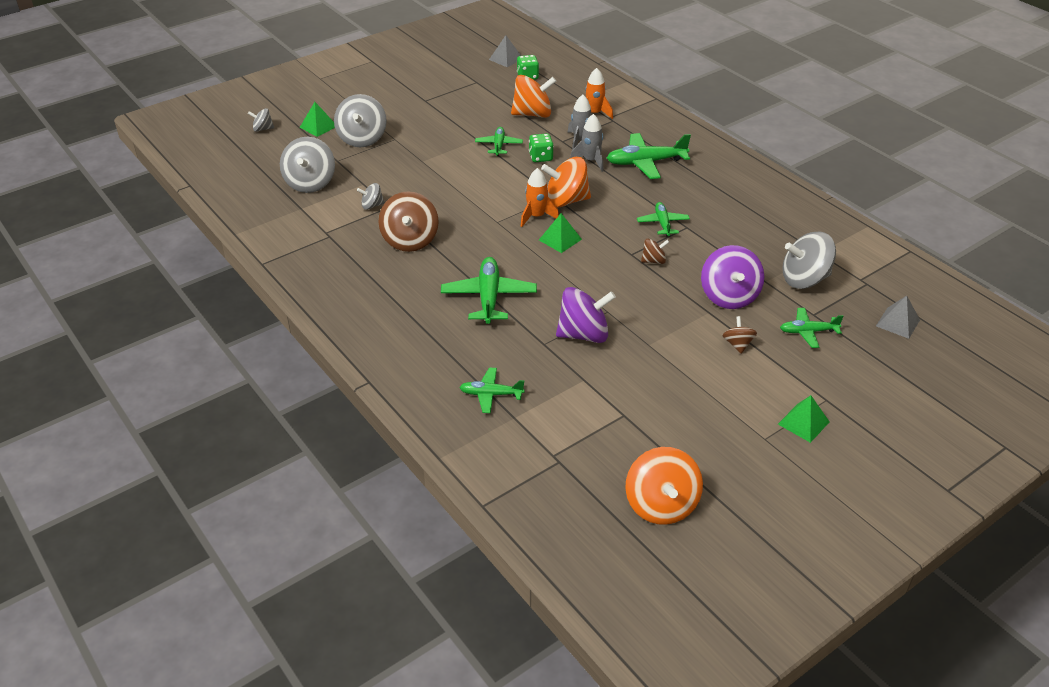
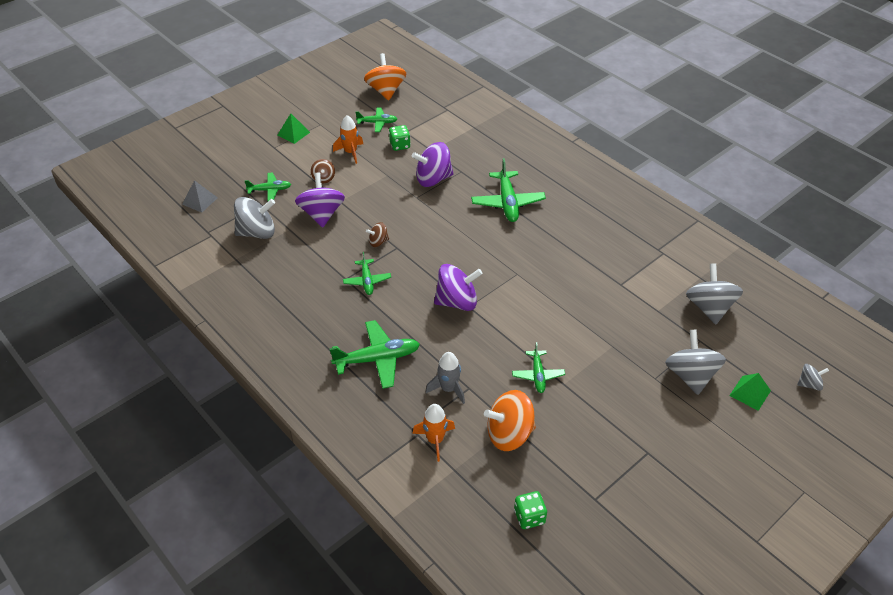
camera: 175 degrees right, 5 degrees up
(372, 205) = (637, 284): grey spinning top -> none
(410, 240) = (587, 249): brown spinning top -> none
(491, 394) = (491, 138): green plane -> green plane (377, 123)
(506, 59) = (568, 562): grey pyramid -> none
(536, 216) = (482, 281): orange rocket -> orange rocket (350, 152)
(540, 157) = (489, 359): green dice -> green dice (400, 145)
(560, 239) = (458, 258): green pyramid -> none
(566, 201) = (457, 302): orange spinning top -> purple spinning top
(590, 161) = (436, 357): grey rocket -> none

